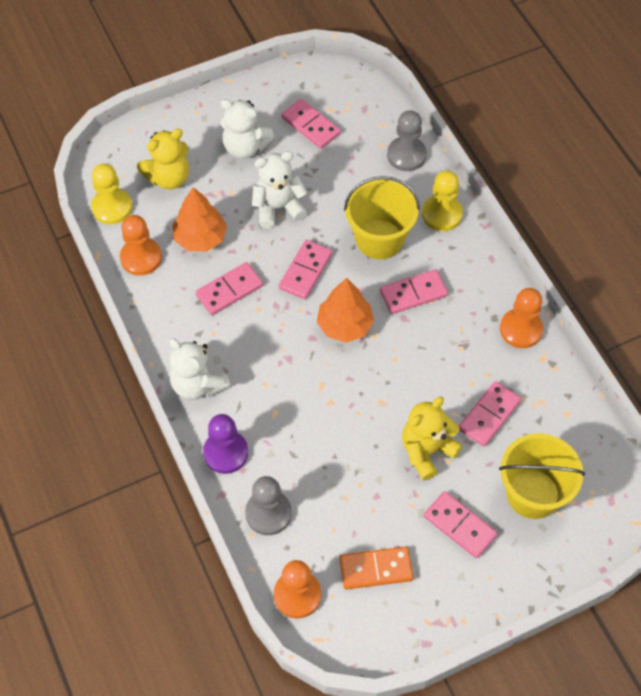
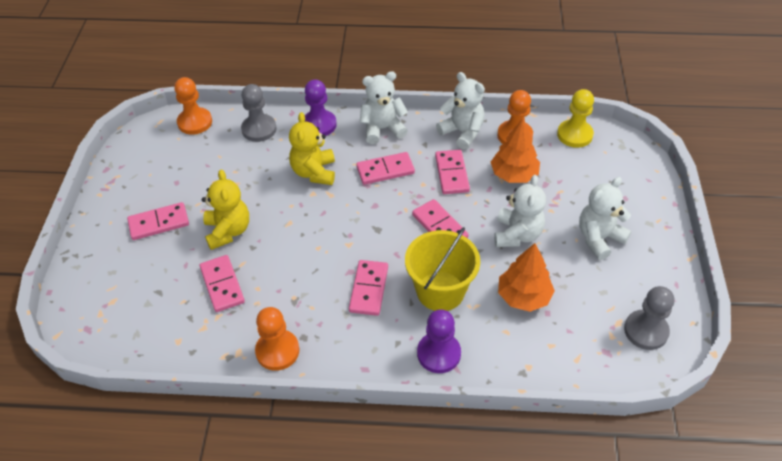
camera: 120 degrees right, 10 degrees down
(161, 306) = (462, 132): none -> white teddy bear
(168, 178) = (588, 177): yellow teddy bear -> yellow teddy bear (314, 172)
(310, 126) = (603, 297): pink domino -> pink domino (385, 170)
(345, 325) = (371, 230): orange tree -> orange tree (523, 296)
(376, 569) = (174, 165): orange domino -> none
(406, 155) = (527, 359): grey pawn -> grey pawn (646, 331)
(442, 214) = (438, 353): yellow pawn -> purple pawn
(532, 494) = (139, 279): yellow bucket -> none

